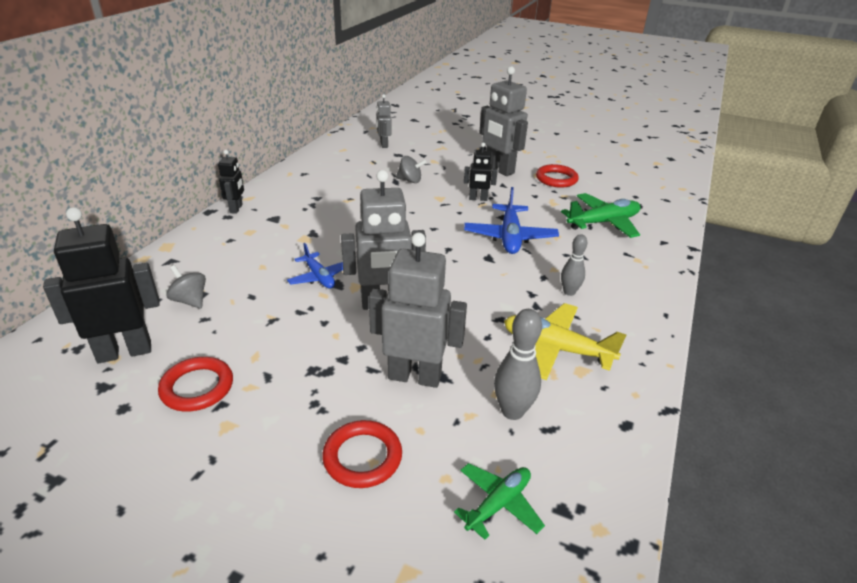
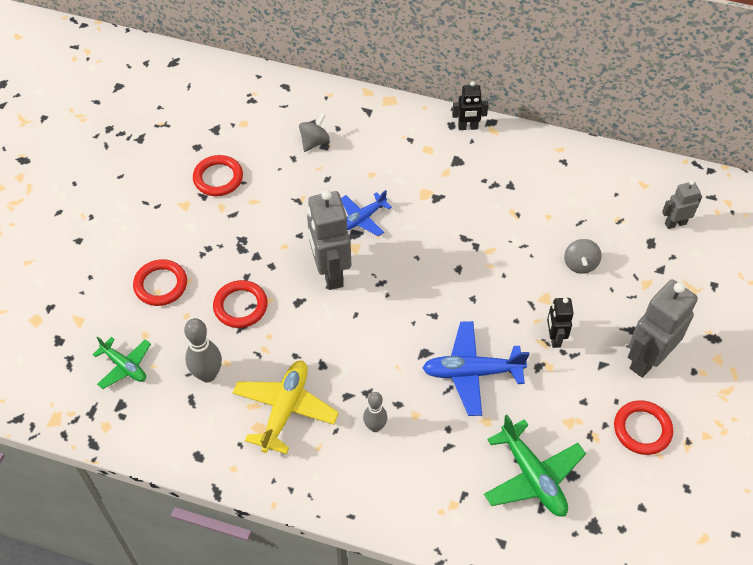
camera: 85 degrees right, 20 degrees up
(124, 351) = (250, 126): black robot -> none
(415, 376) = (240, 306): grey robot -> red ring

